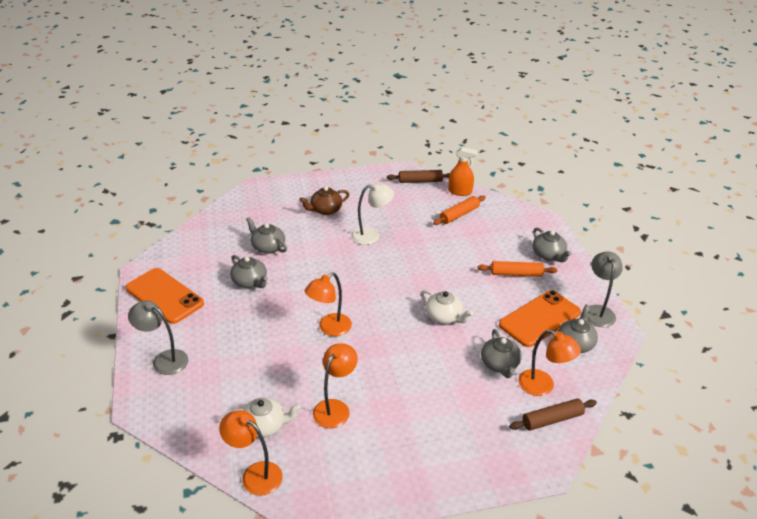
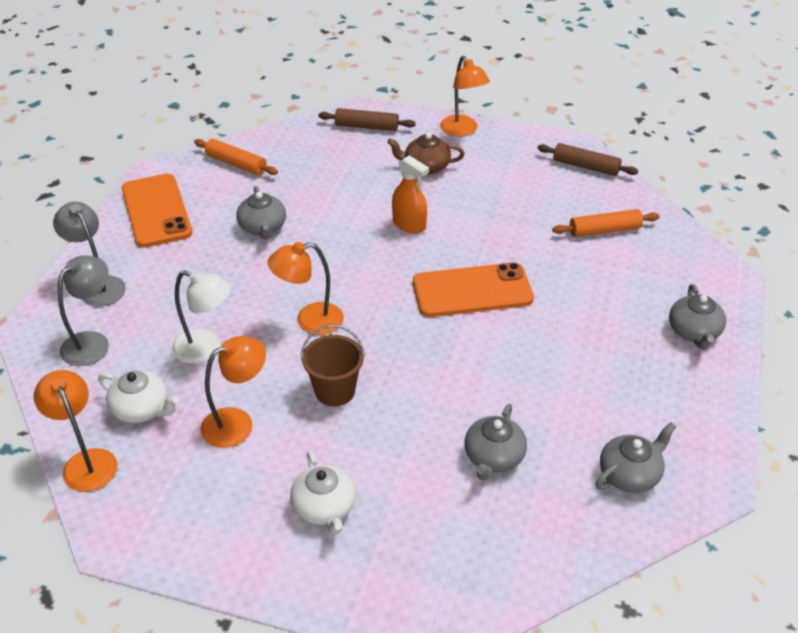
camera: 30 degrees right, 5 degrees up
(268, 247) = (317, 191): grey teapot -> none
(371, 235) = (459, 219): white lamp -> white lamp (206, 349)
(380, 364) = (335, 391): none -> brown bucket
(444, 317) = (469, 362): white teapot -> white teapot (324, 508)
(460, 191) = (632, 198): orange spray bottle -> orange spray bottle (409, 224)
(516, 274) = (621, 341): orange rolling pin -> orange rolling pin (236, 164)
(540, 319) = (604, 418): orange phone -> orange phone (472, 291)
(543, 386) = (530, 513): orange lamp -> orange lamp (462, 131)
(552, 419) = (505, 565): brown rolling pin -> brown rolling pin (366, 127)
(598, 311) = (705, 442): grey lamp -> grey lamp (92, 342)

